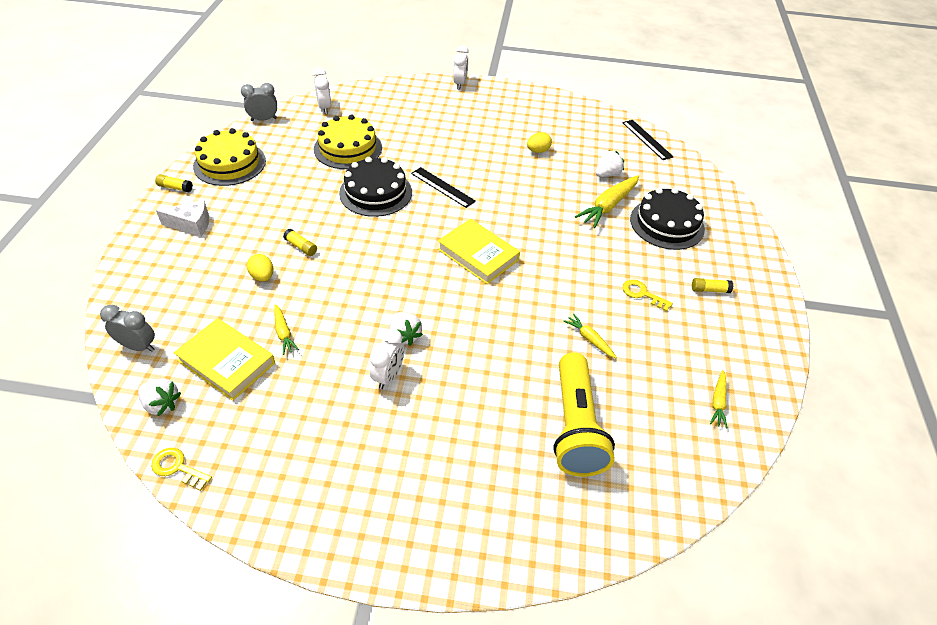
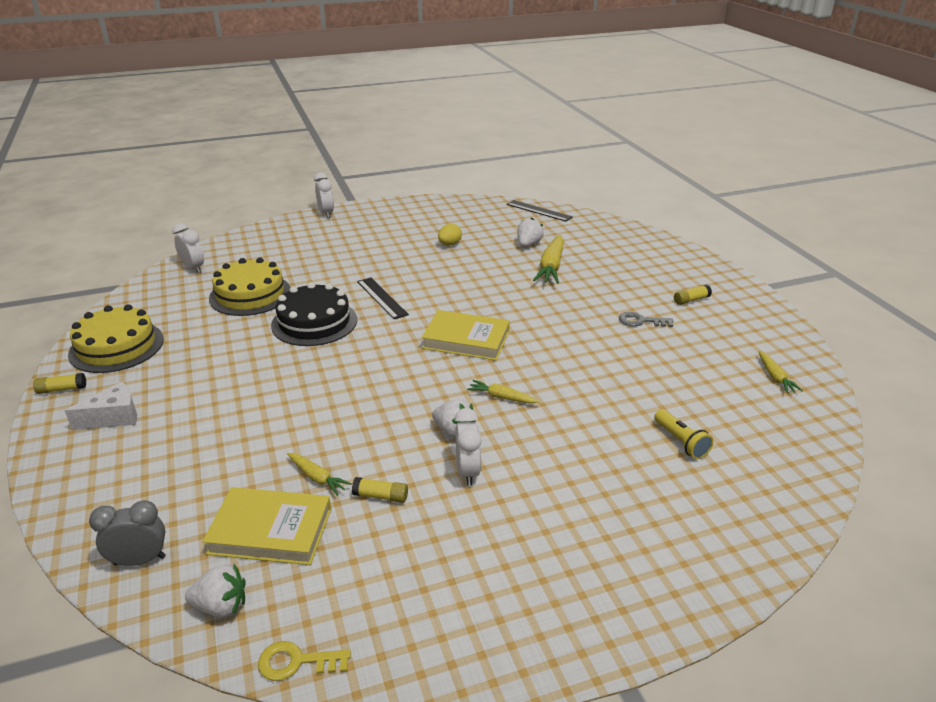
camera: 25 degrees left, 15 degrees down
(263, 276) = (247, 435): yellow egg -> none
(264, 119) = (127, 297): grey clock -> none
(301, 247) = (270, 394): yellow glue stick -> yellow glue stick (381, 496)
(442, 187) = (382, 298): black ruler -> black ruler turned 45 degrees clockwise
(575, 426) = (681, 442): yellow flashlight -> yellow flashlight, size x0.47
(589, 339) = (629, 370): yellow carrot -> yellow carrot (502, 397)
(642, 294) = (641, 321): yellow key -> grey key
(667, 224) = (612, 265): black cake -> none

